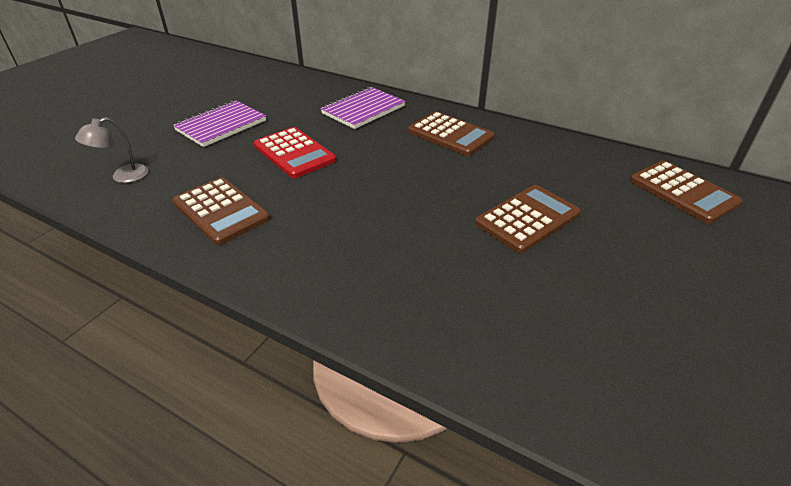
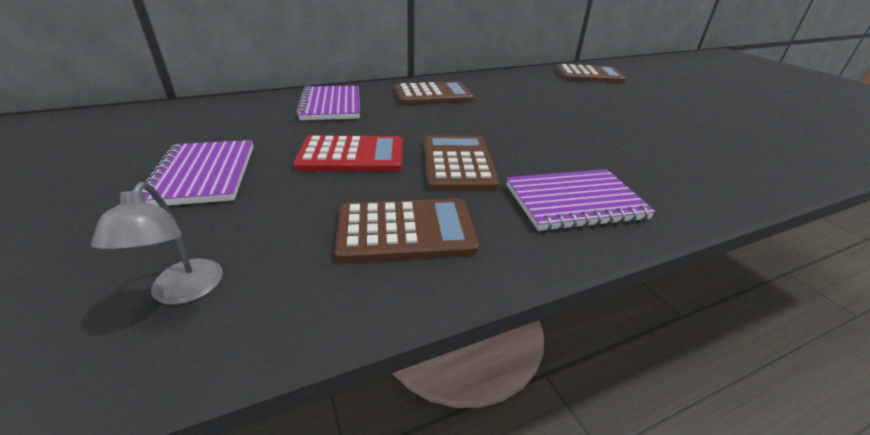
camera: 55 degrees left, 5 degrees down
(325, 265) = (574, 202): none -> purple notebook
(527, 218) = (577, 114): brown calculator -> brown calculator (457, 163)

